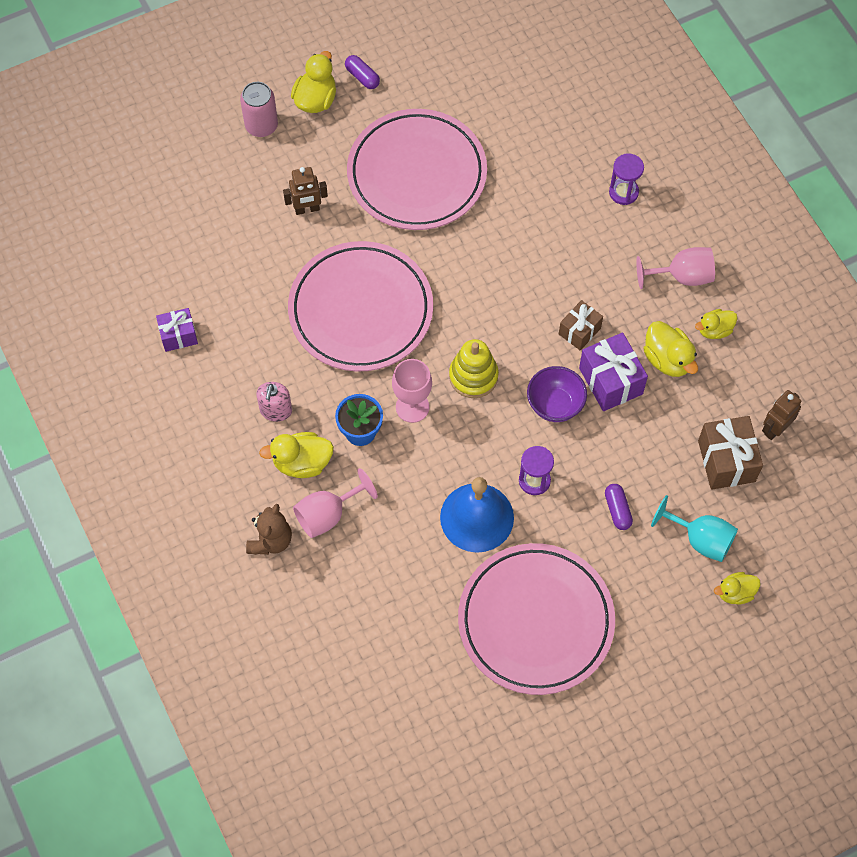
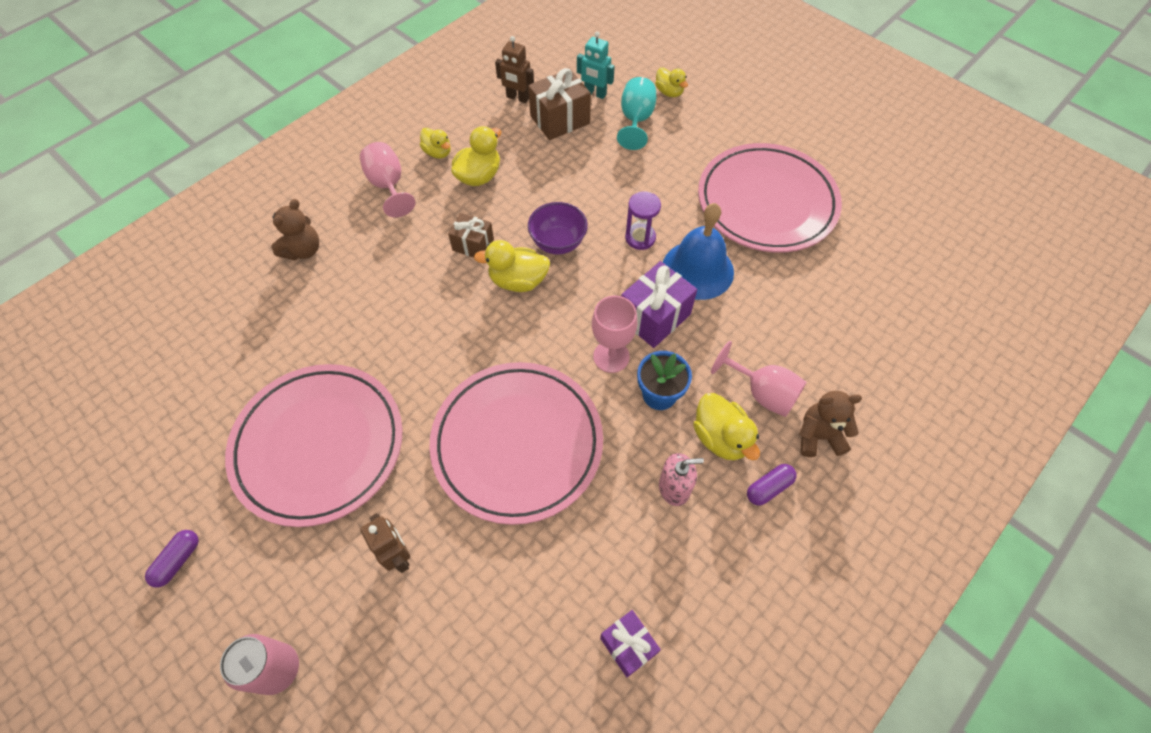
camera: 110 degrees left, 5 degrees down
(315, 99) = (223, 609): yellow duck -> yellow duck (518, 281)
(473, 376) = (555, 315): yellow stacking toy -> none
(610, 381) = (516, 209): purple gift -> purple gift (654, 317)
(617, 510) = (638, 175): purple capsule -> purple capsule (769, 488)
(623, 192) = (303, 250): purple hourglass -> brown teddy bear
(757, 511) = (595, 93): none -> turquoise robot

